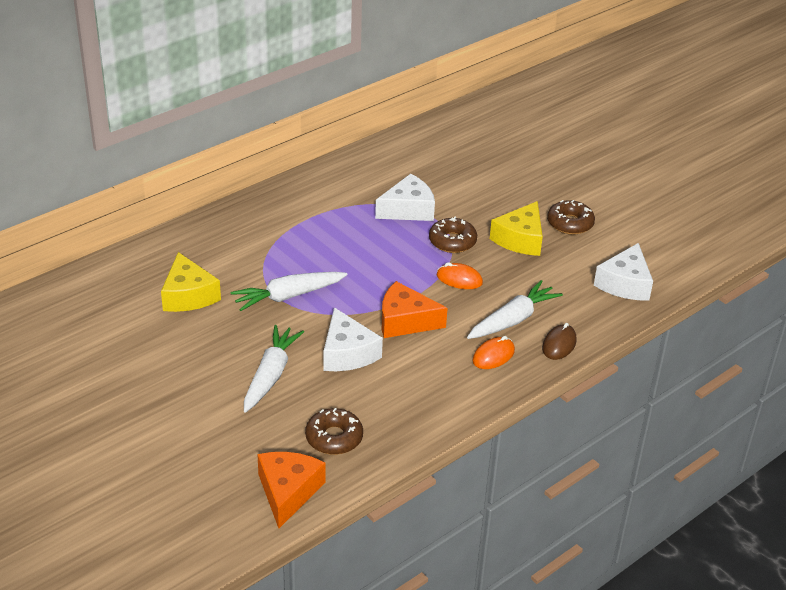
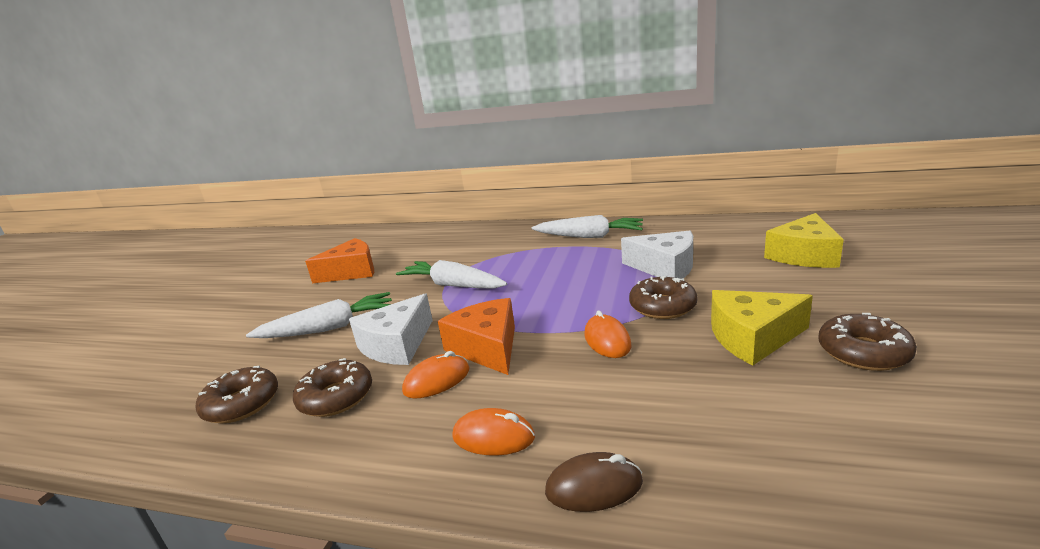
camera: 60 degrees right, 15 degrees down
(188, 295) = (407, 259): yellow cheese -> yellow cheese (804, 255)
(288, 492) = (132, 420): orange cheese -> orange cheese (351, 272)
(381, 397) = (336, 397): none -> brown donut
(416, 353) = (437, 380): none -> orange mouse
(513, 320) = (589, 413): white carrot -> white carrot (589, 236)
(625, 284) = (858, 477): white cheese -> none

